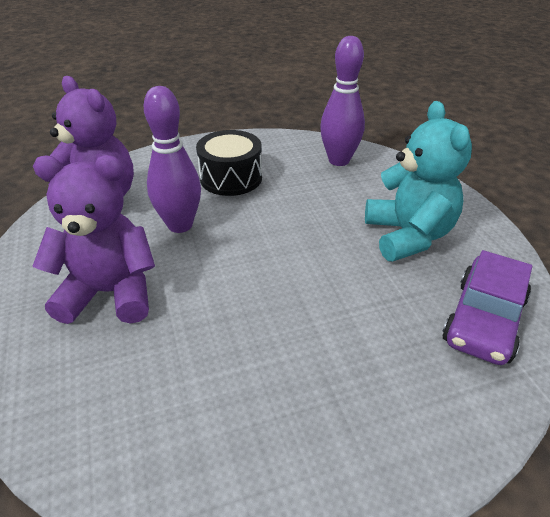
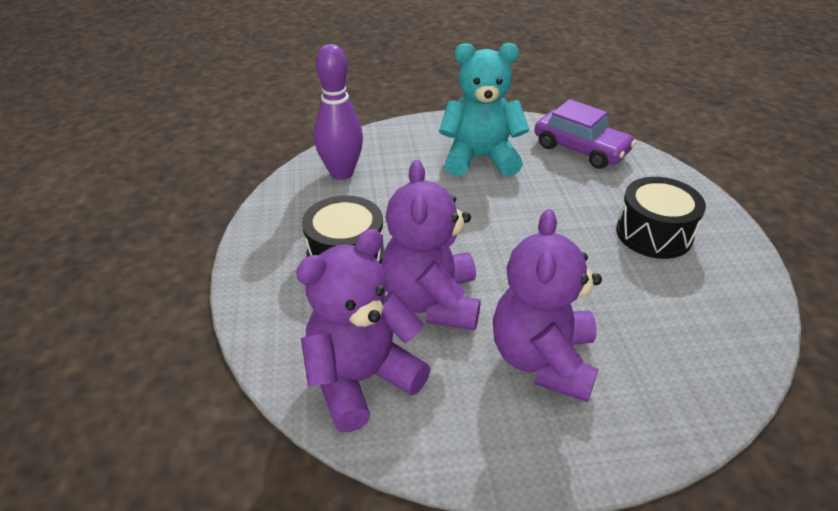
camera: 80 degrees left, 0 degrees up
(180, 225) = (432, 302): purple bowling pin -> purple teddy bear
(319, 392) = (654, 234): none -> black drum

